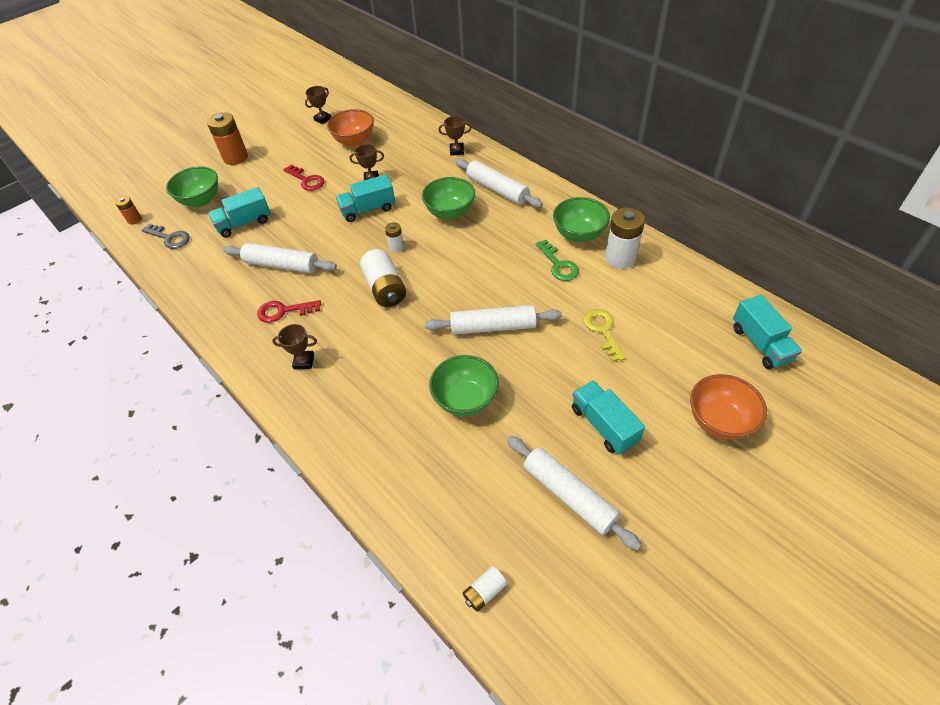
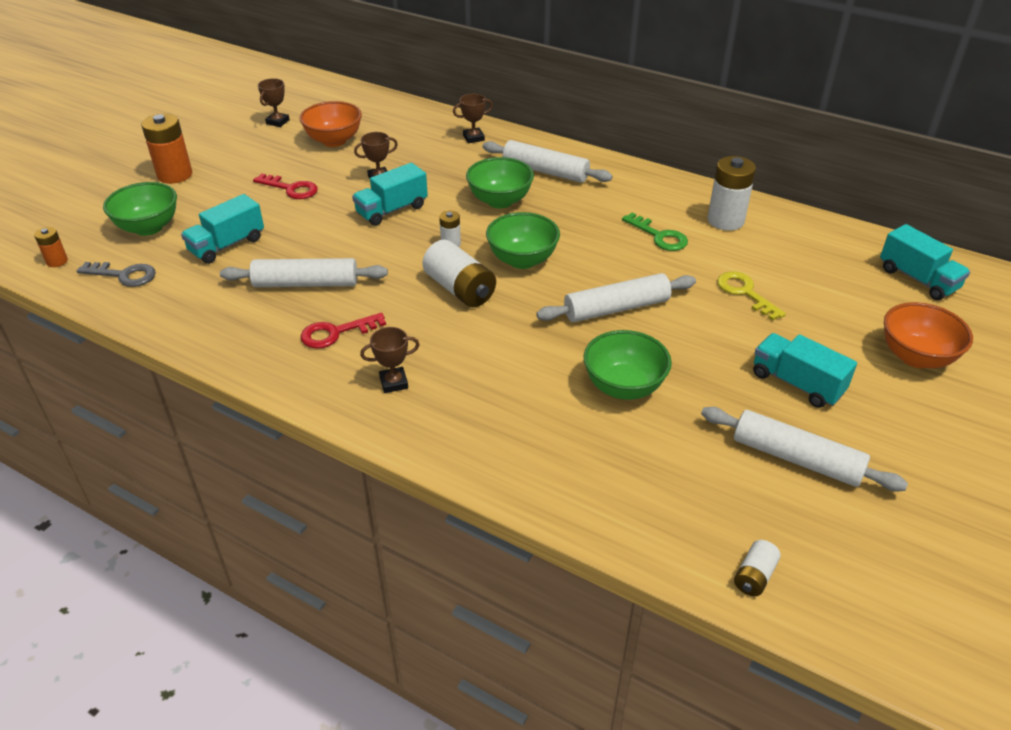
camera: 20 degrees left, 10 degrees down
(579, 234) = (666, 204): green bowl -> green bowl (522, 260)

